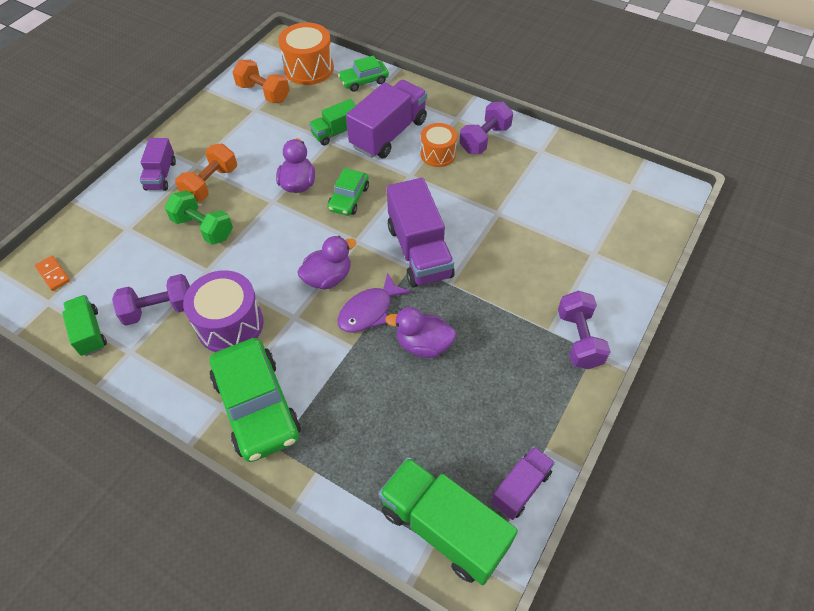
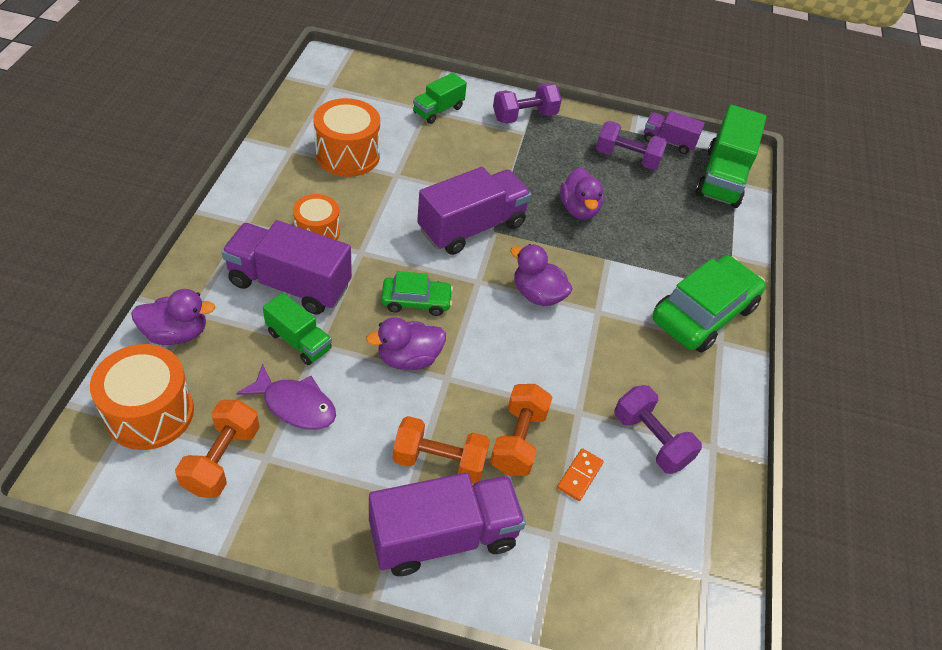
camera: 115 degrees left, 5 degrees down
(53, 274) = (665, 595): orange domino -> orange domino (579, 475)
(89, 332) = (715, 502): green truck -> green truck (438, 110)
(161, 175) = (443, 536): purple truck -> purple truck, size x1.78
(203, 228) = (518, 440): green dumbbell -> orange dumbbell
(230, 324) = (634, 364): purple drum -> none
(364, 81) = (176, 333): green car -> purple duck
(369, 311) = (561, 253): purple fish -> purple fish (295, 405)
(484, 139) = (281, 195): purple dumbbell -> purple dumbbell (627, 158)
(529, 185) = (347, 155): none -> orange drum

